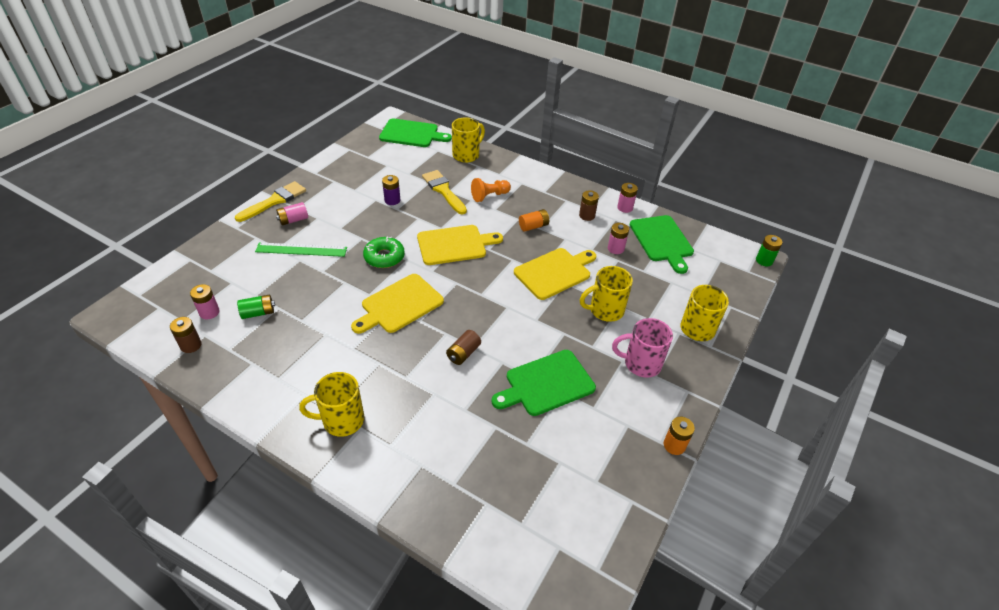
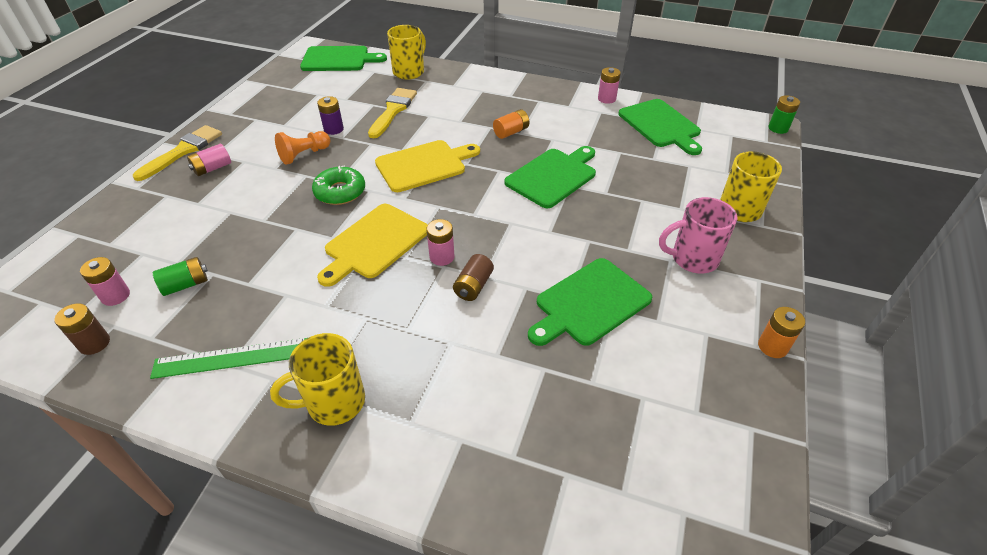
camera: 10 degrees left, 0 degrees up
(301, 249) = (230, 200): green ruler -> green ruler (231, 358)
(443, 190) = (393, 111): yellow brush -> yellow brush turned 60 degrees clockwise
(489, 196) = (449, 108): orange pawn -> orange pawn (304, 155)
(554, 272) = (553, 176): yellow cutting board -> green cutting board
(587, 216) = (567, 112): brown battery -> none
(605, 310) = (627, 207): yellow mug -> none
(615, 248) = (613, 141): pink battery -> pink battery (442, 257)

